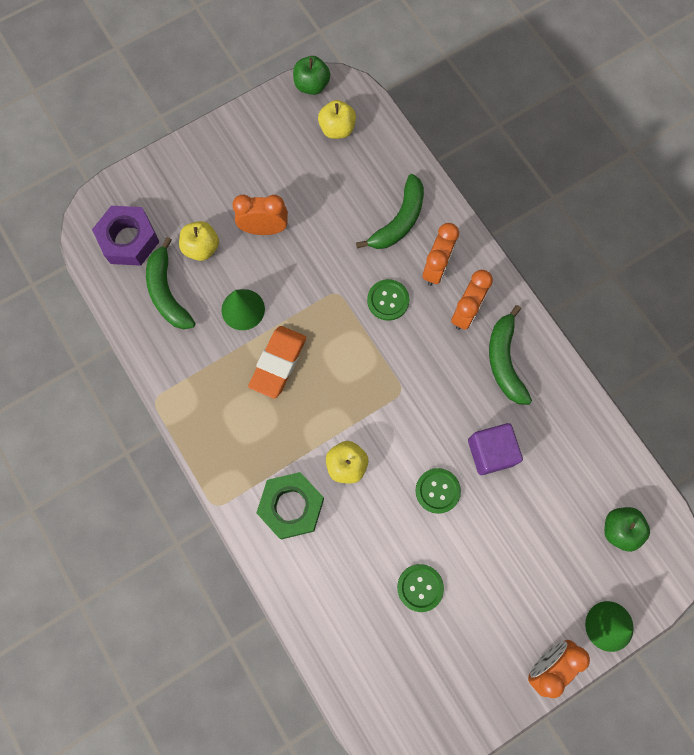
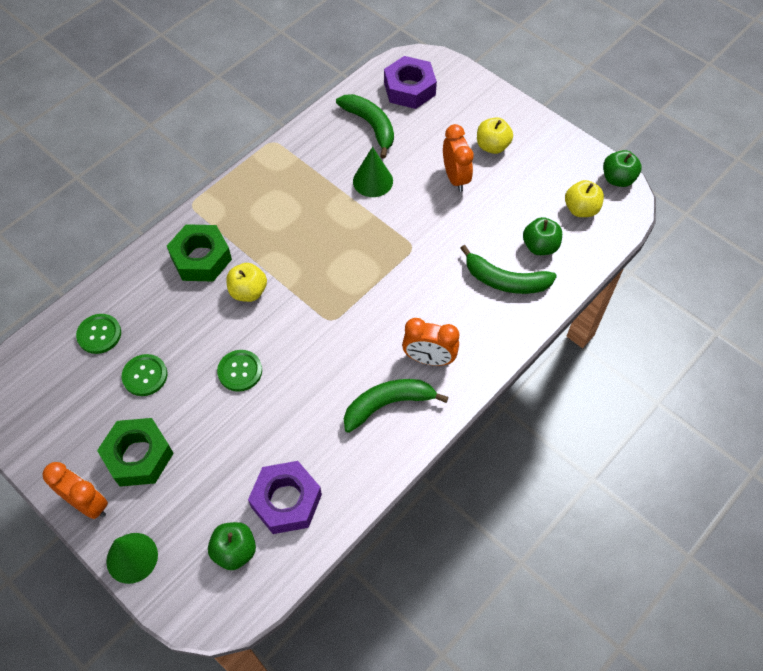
camera: 75 degrees right, 15 degrees down
(167, 293) = (370, 126): green banana -> green banana turned 90 degrees clockwise
(201, 248) = (420, 138): yellow apple -> yellow apple (492, 146)
(278, 363) = (330, 218): orange eraser -> none
(369, 178) = (540, 246): none -> green apple
(388, 300) = (419, 289): green button -> green button (99, 334)
(436, 268) = (467, 323): orange clock -> none
(491, 452) = (289, 410): purple cube -> none
(508, 606) = (138, 456): none -> green nut
(581, 473) = (286, 501): none -> purple nut

